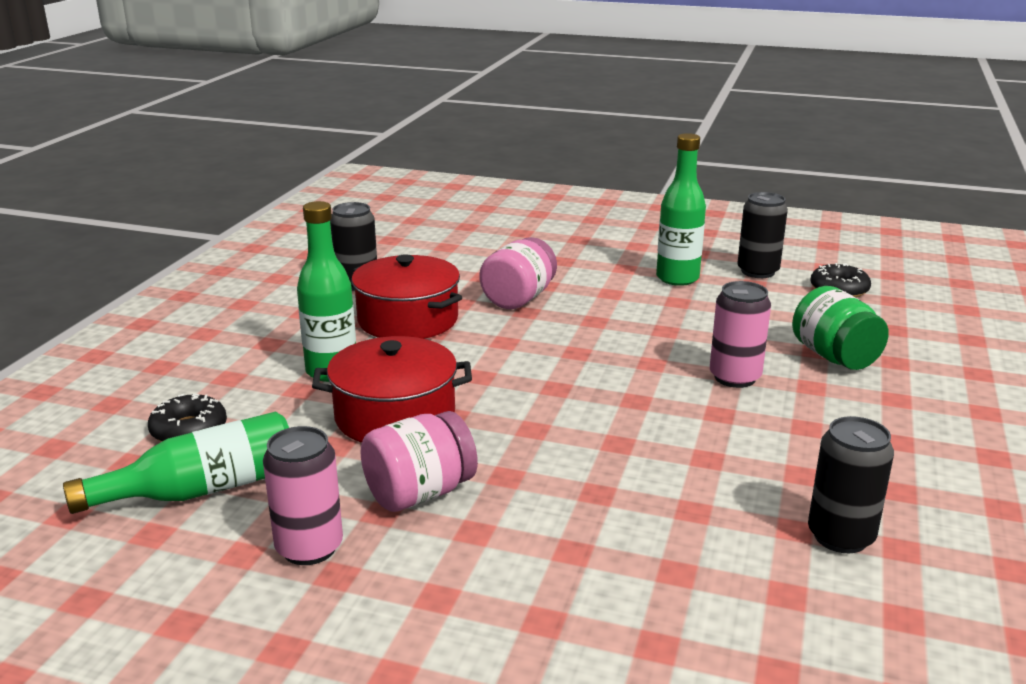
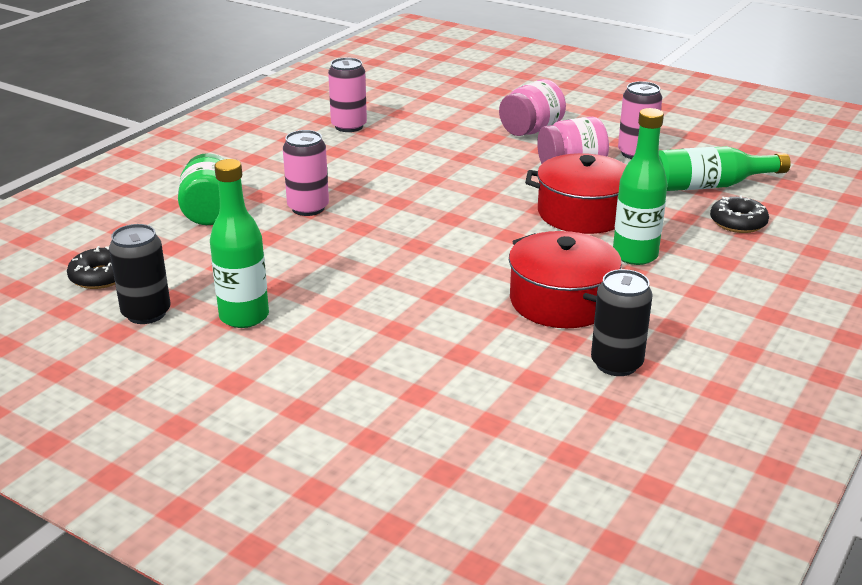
camera: 165 degrees left, 5 degrees up
(518, 299) = (437, 312): pink jar -> pink jar (531, 130)
(840, 536) = (349, 126): black can -> pink can

